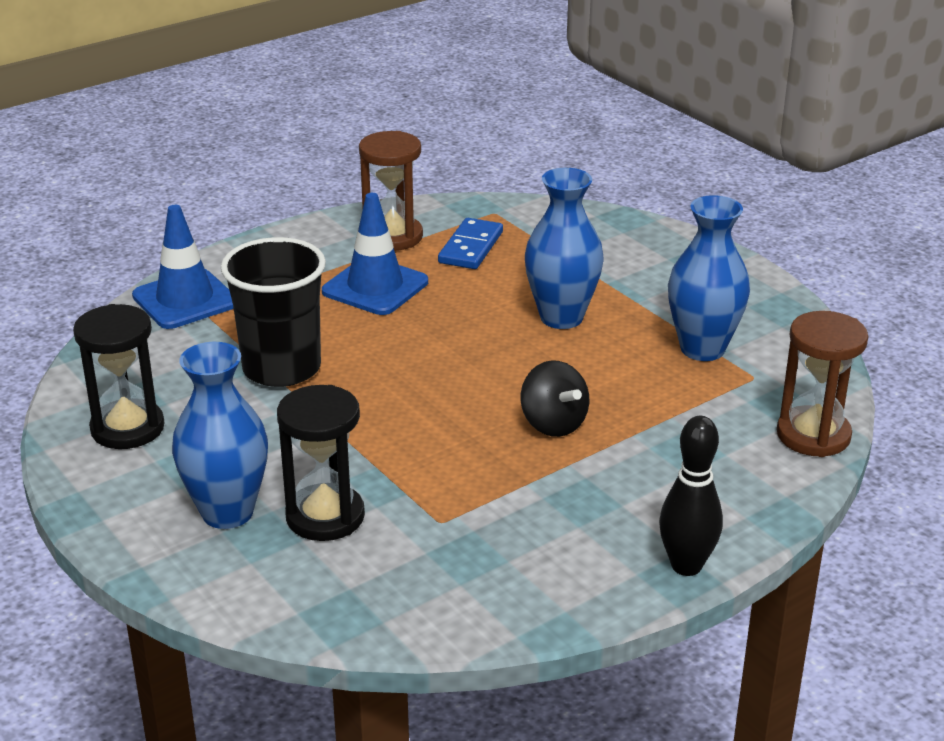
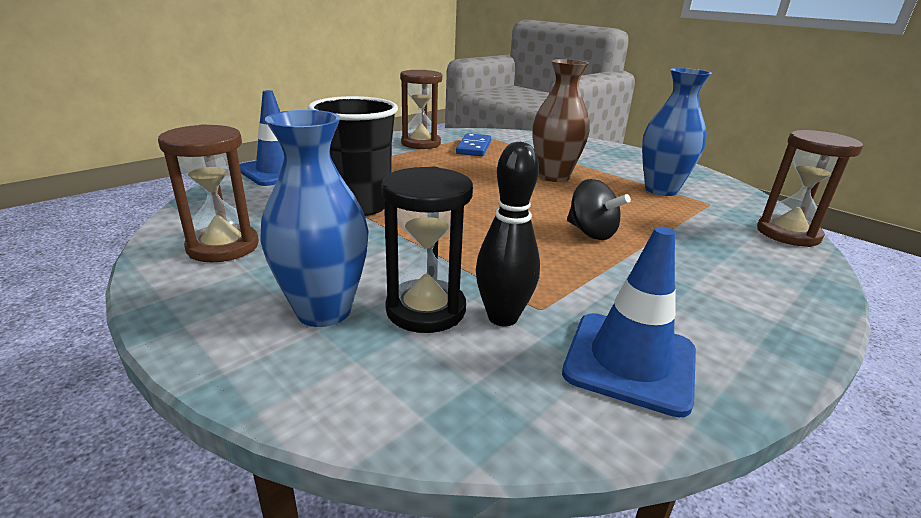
camera: 10 degrees left, 5 degrees down
(127, 428) = (223, 247): black hourglass -> brown hourglass
(375, 287) = (417, 164): blue traffic cone -> blue traffic cone (630, 362)
(561, 317) = (554, 177): blue vase -> brown vase
(686, 566) = (796, 335): black bowling pin -> black bowling pin (502, 317)

